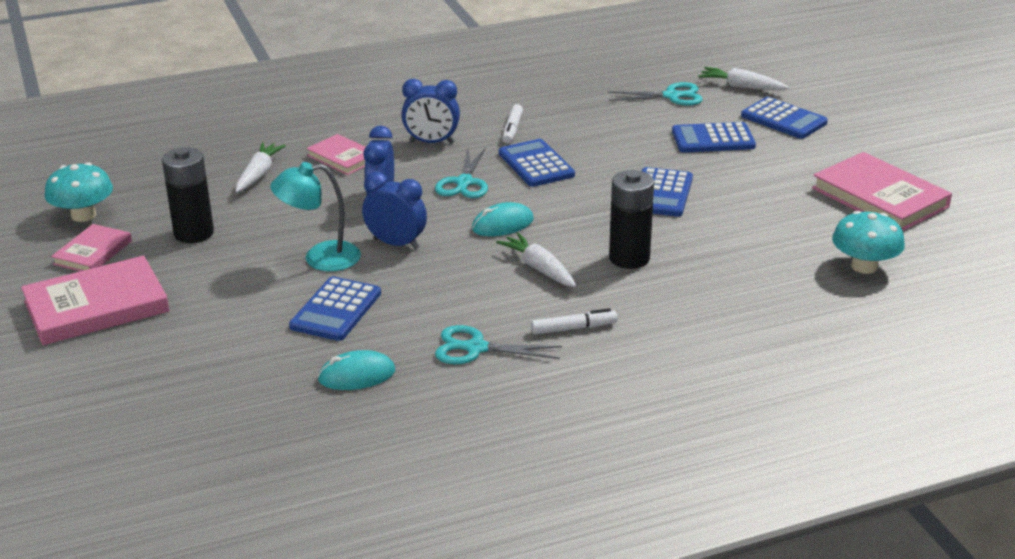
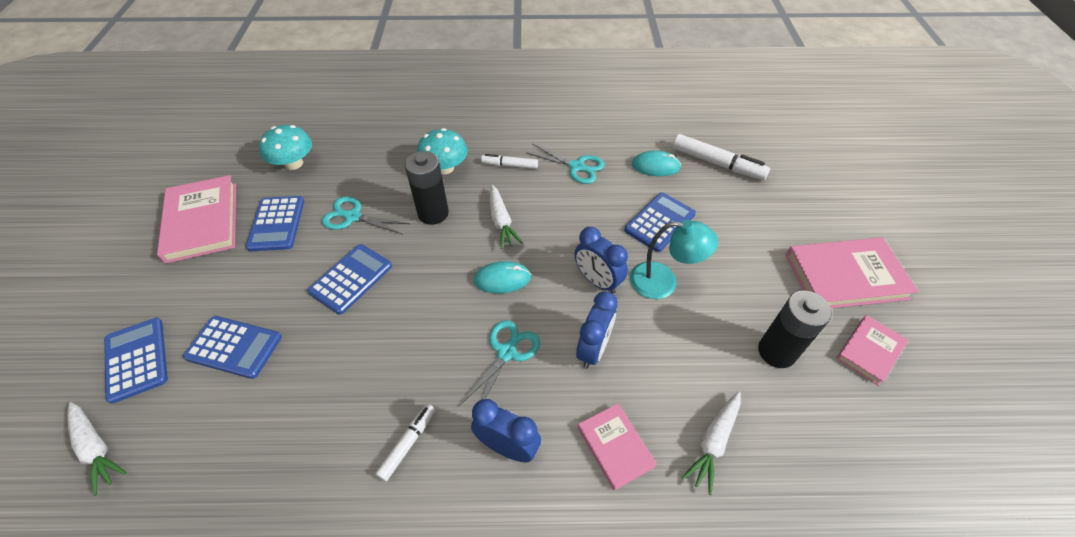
camera: 160 degrees left, 20 degrees up
(83, 215) = (899, 421): turquoise mushroom -> turquoise mushroom (445, 168)
(259, 401) = (717, 163): none -> white marker
(536, 164) = (424, 361): blue calculator -> blue calculator (276, 224)
(671, 96) = (187, 456): turquoise scissors -> turquoise scissors (353, 217)

